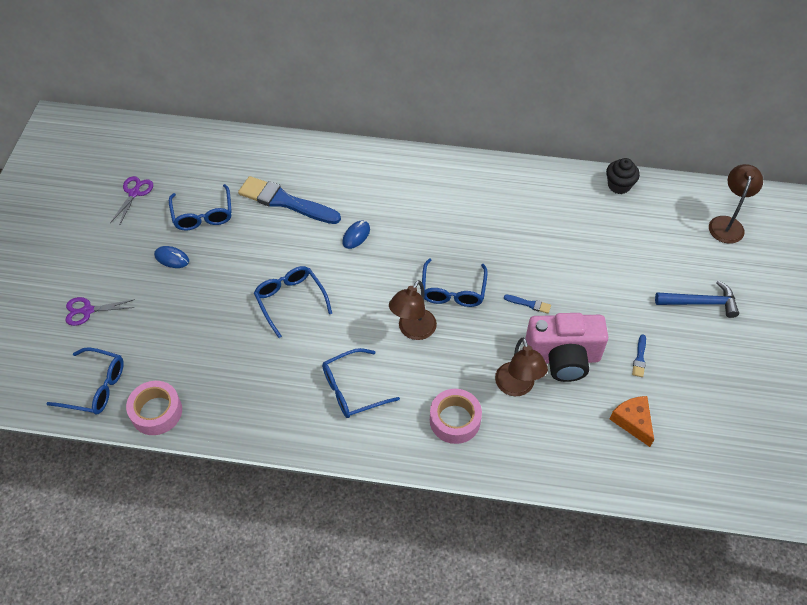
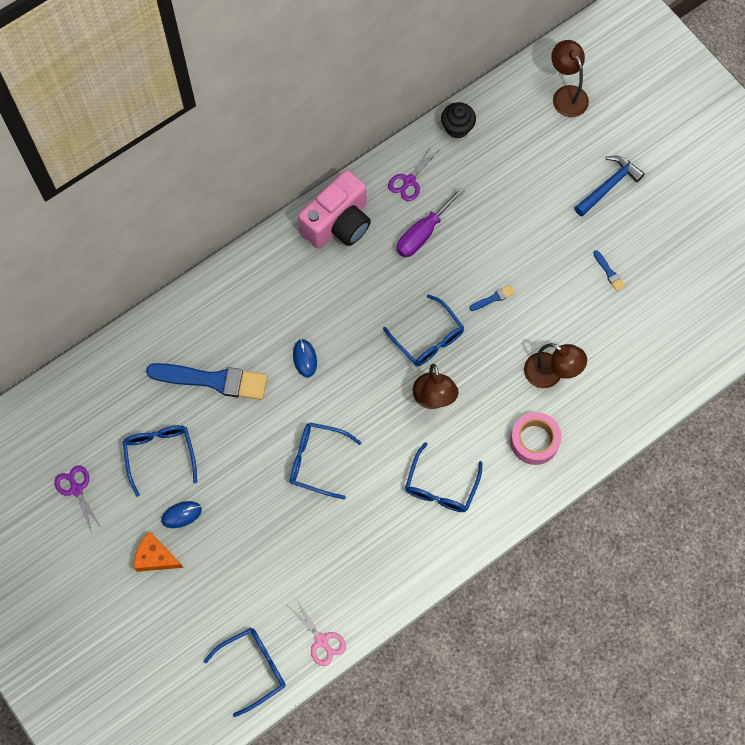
camera: 45 degrees left, 15 degrees up
(88, 310) = (169, 620): purple scissors -> purple scissors (409, 181)
(156, 412) = (321, 640): pink tape -> pink scissors
(203, 215) = (160, 454): blue glasses -> blue glasses turned 135 degrees counterclockwise
(285, 201) = (213, 380): blue brush -> blue brush turned 150 degrees counterclockwise
(522, 227) = (422, 233): none -> purple screwdriver
(562, 358) = (558, 321): pink camera -> pink camera (338, 223)
(633, 421) = (649, 328): orange cheese -> orange cheese (155, 557)

